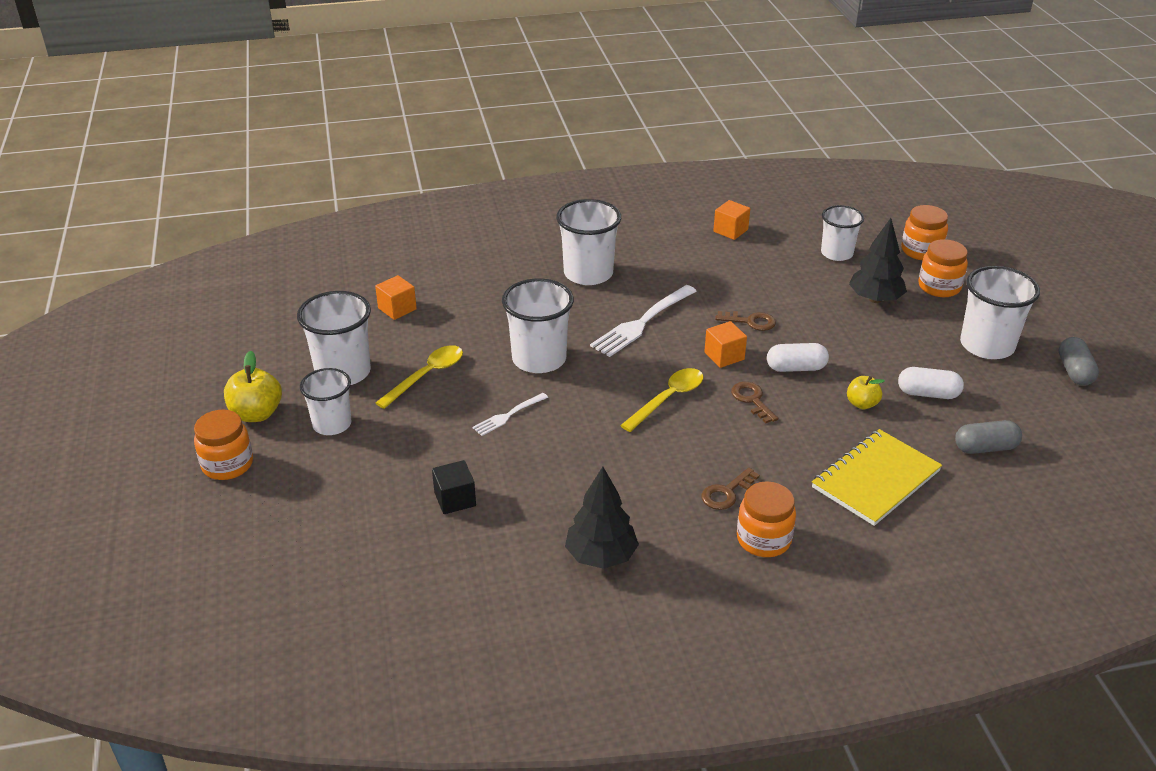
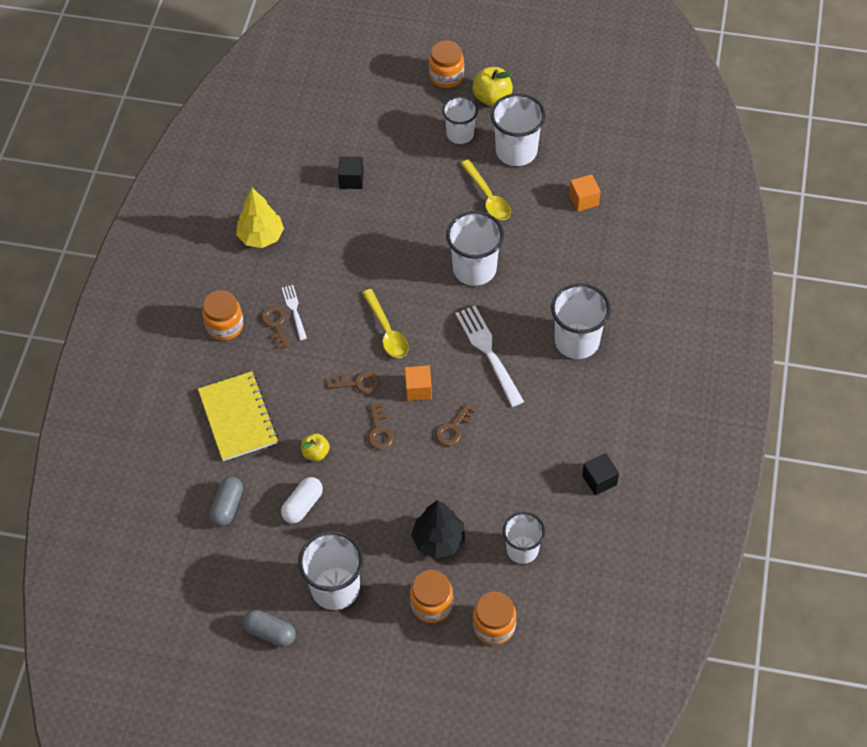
camera: 115 degrees right, 20 degrees up
(508, 415) = (419, 231): white fork -> white fork (294, 310)
(601, 556) = (261, 237): black tree -> yellow tree
(730, 230) = (599, 480): orange cube -> black cube
(796, 368) = (379, 431): white capsule -> brown key

